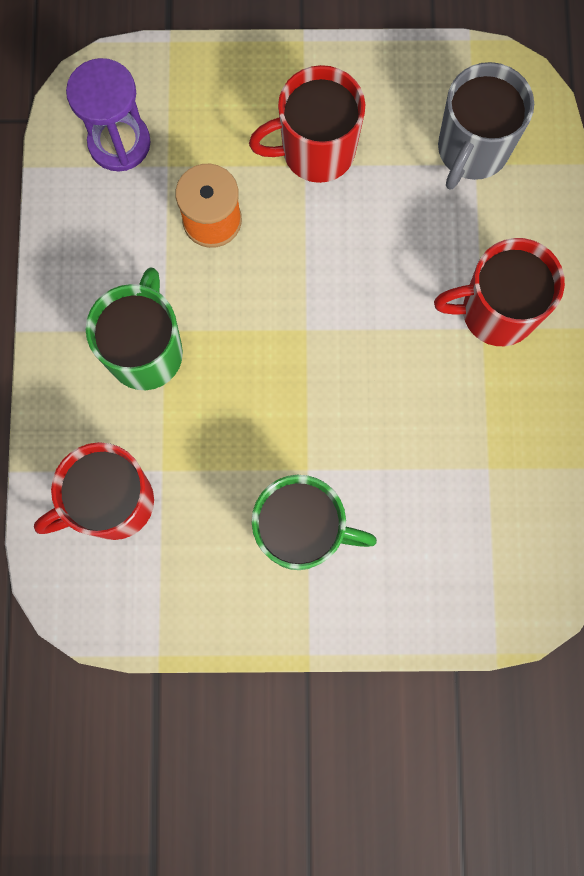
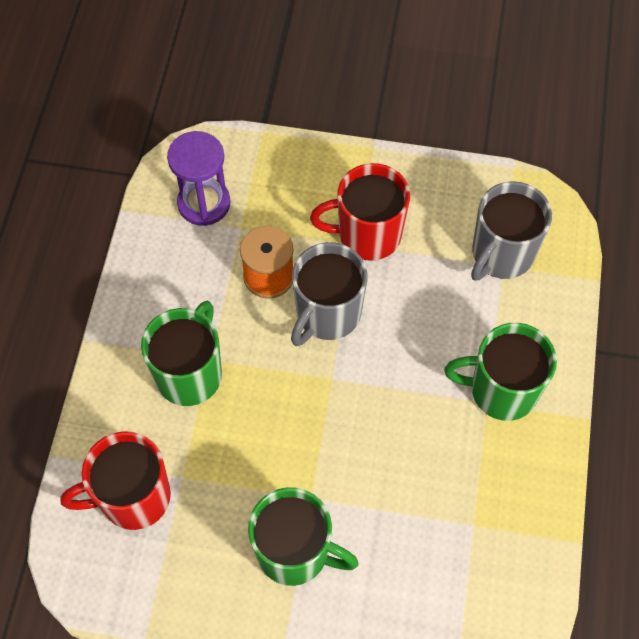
camera: 10 degrees right, 15 degrees down
(287, 255) = (327, 314): none -> grey mug
(495, 312) = (501, 390): red mug -> green mug

